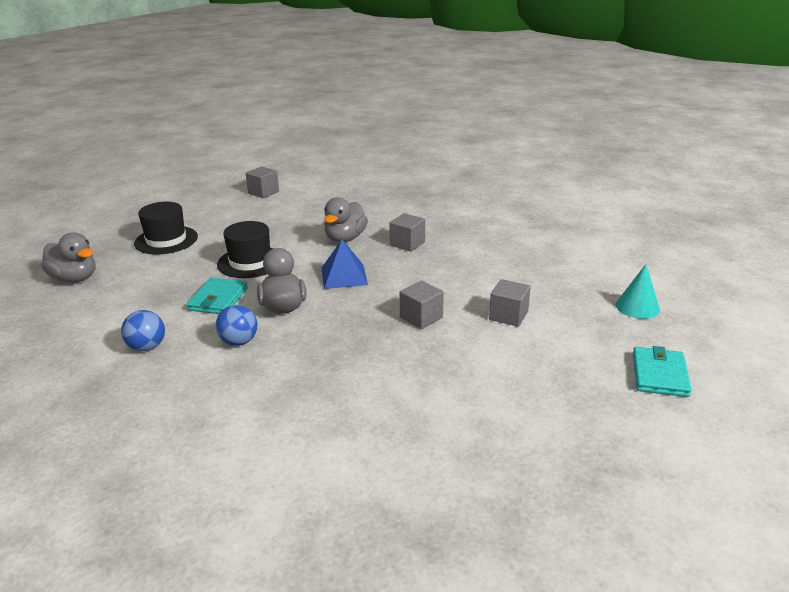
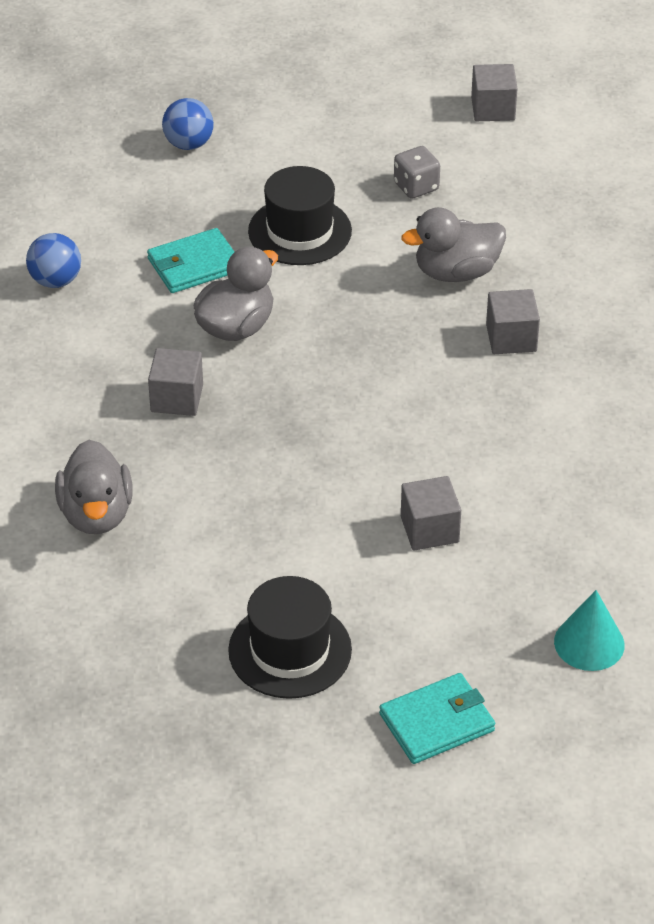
camera: 50 degrees right, 15 degrees up
(75, 278) = (109, 124): grey duck -> grey duck (96, 514)
(166, 240) = (266, 124): black hat -> black hat (290, 650)
(239, 342) = (135, 340): blue ball -> blue ball (188, 144)
(276, 225) = (416, 187): none -> grey dice
(344, 276) = (360, 332): blue pyramid -> none
(421, 317) = (340, 455): grey cube -> grey cube (177, 398)

